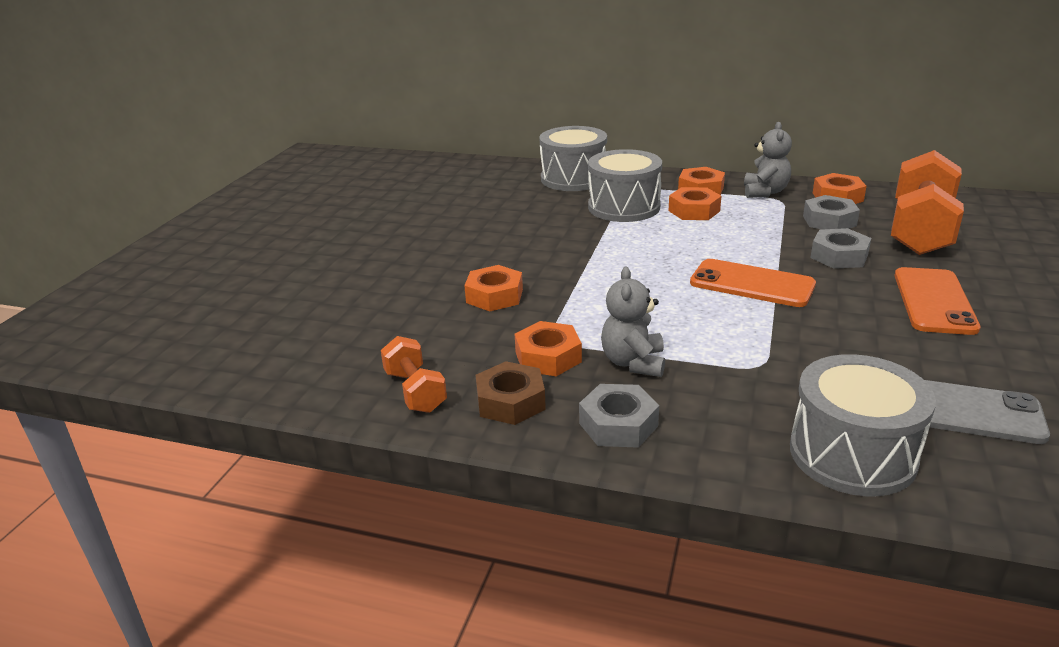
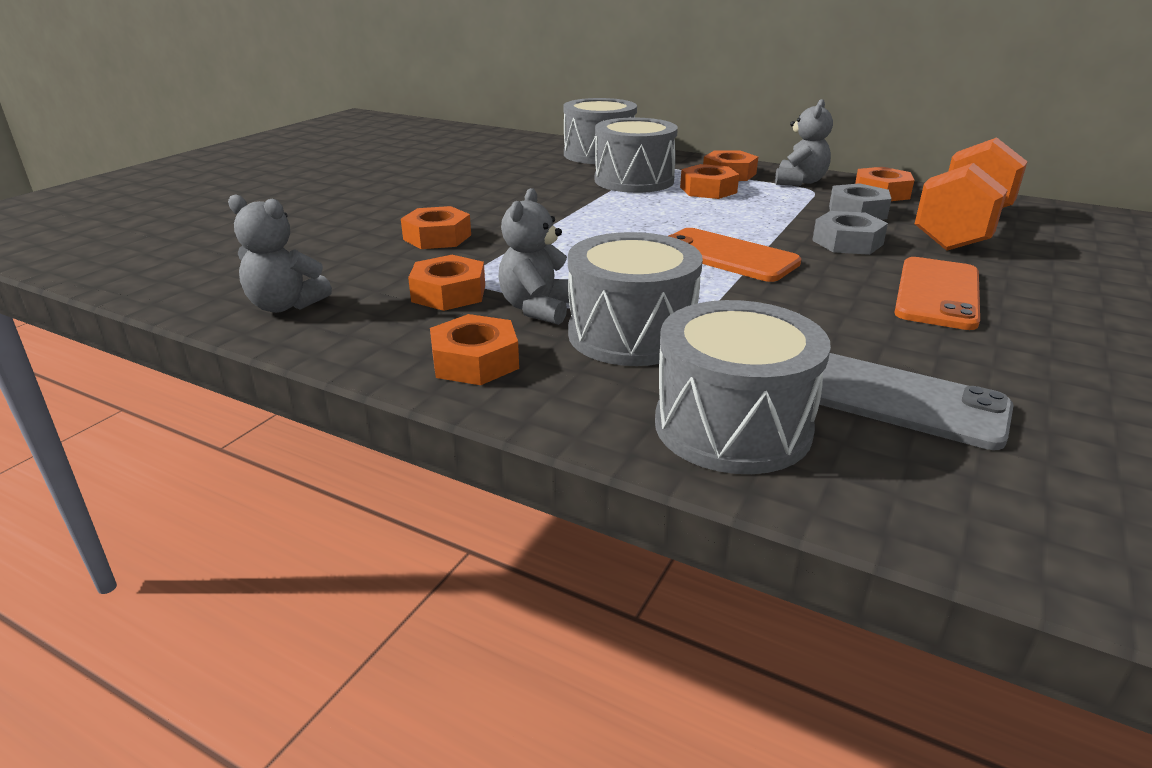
camera: 10 degrees right, 0 degrees up
(415, 391) = (285, 305): orange dumbbell -> grey teddy bear
(510, 402) = (375, 326): brown nut -> none
(618, 424) = (475, 361): grey nut -> orange nut
(725, 378) = (631, 334): none -> grey drum

